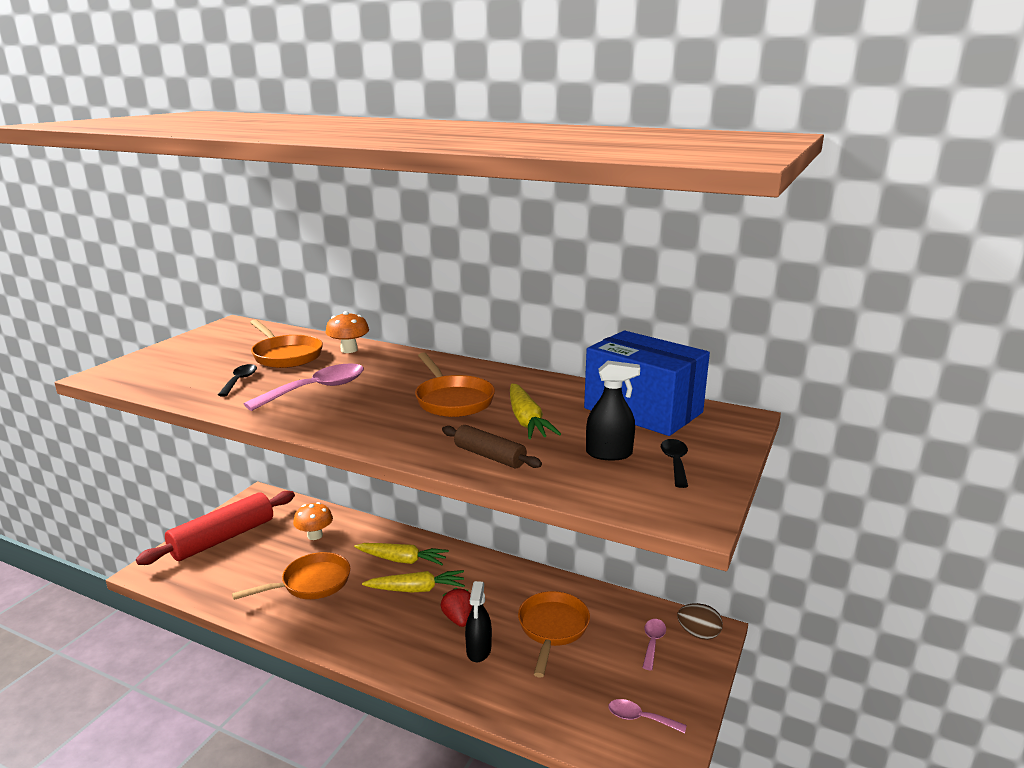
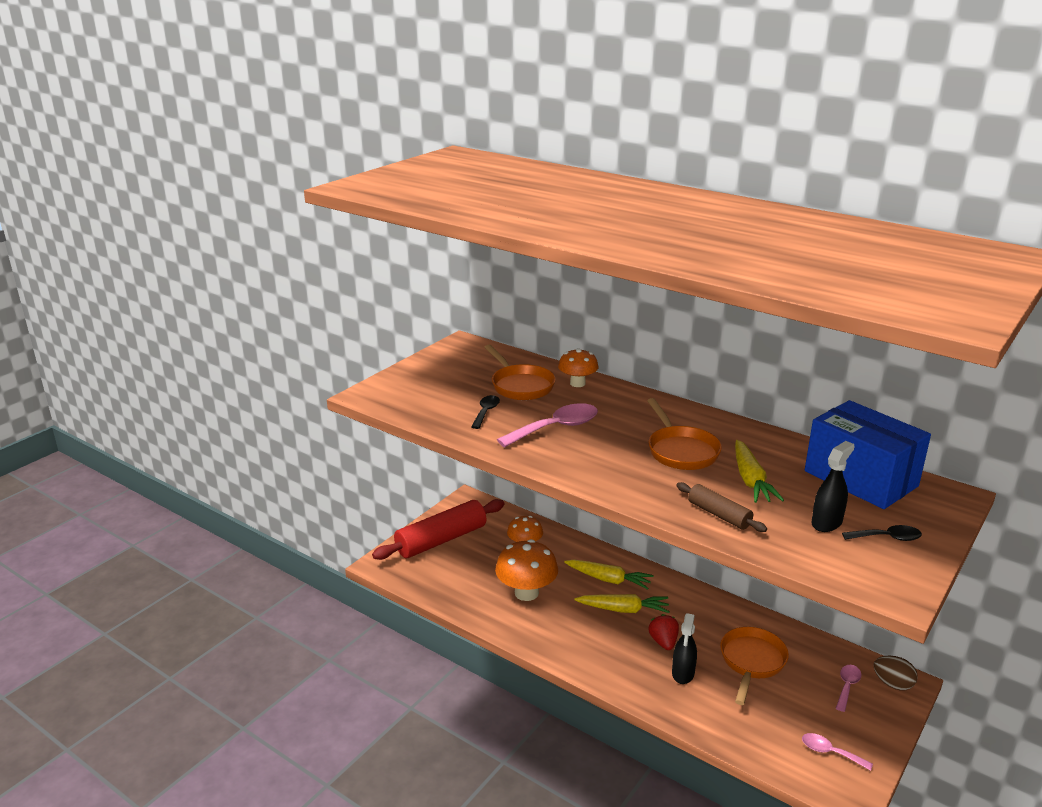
camera: 10 degrees right, 5 degrees up
(311, 583) = (526, 593): orange pan -> orange mushroom
(609, 454) = (826, 522): black spray bottle -> black spray bottle turned 60 degrees counterclockwise
(675, 462) = (887, 538): black spoon -> black spoon turned 75 degrees clockwise

